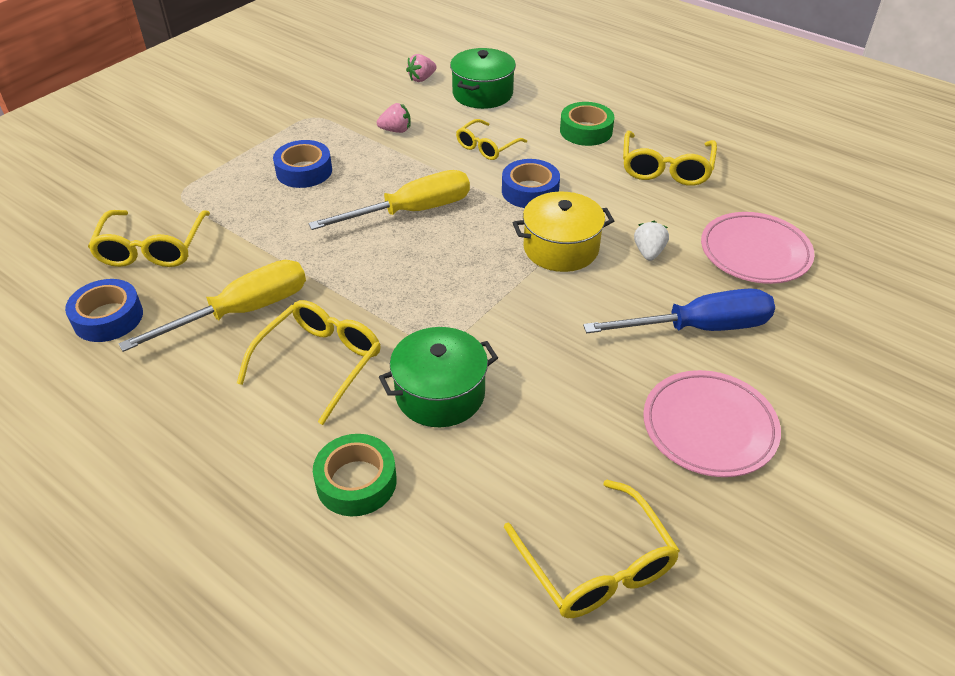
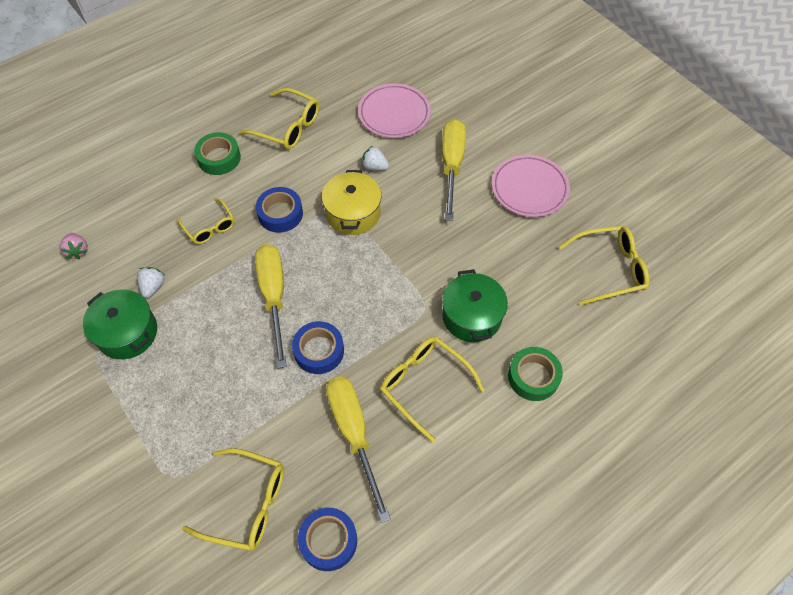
camera: 75 degrees left, 15 degrees up
(304, 171) = (183, 368): blue tape -> blue tape (319, 351)
(396, 130) = (153, 287): pink strawberry -> white strawberry
(482, 94) = (128, 211): green pot -> green pot (127, 333)
(698, 328) = (451, 166): blue screwdriver -> yellow screwdriver

